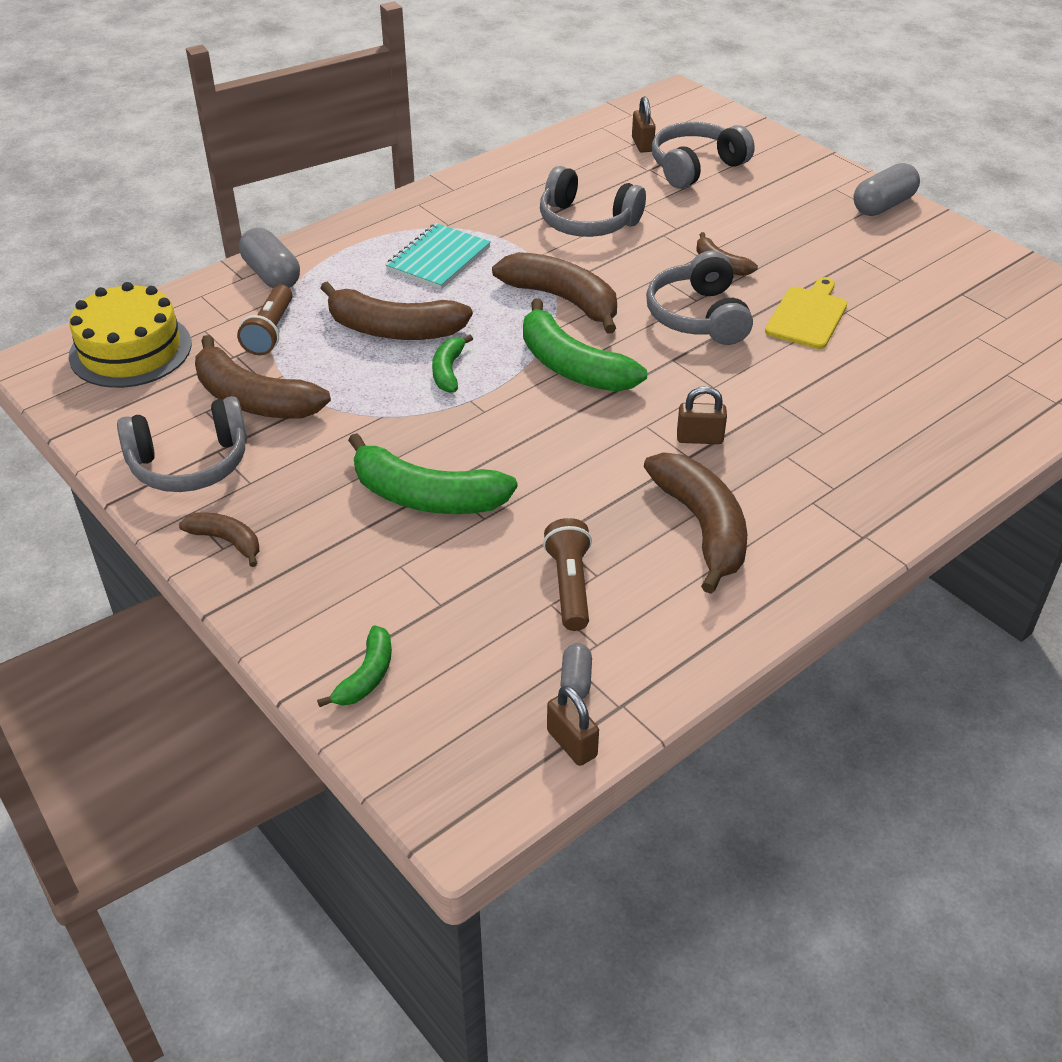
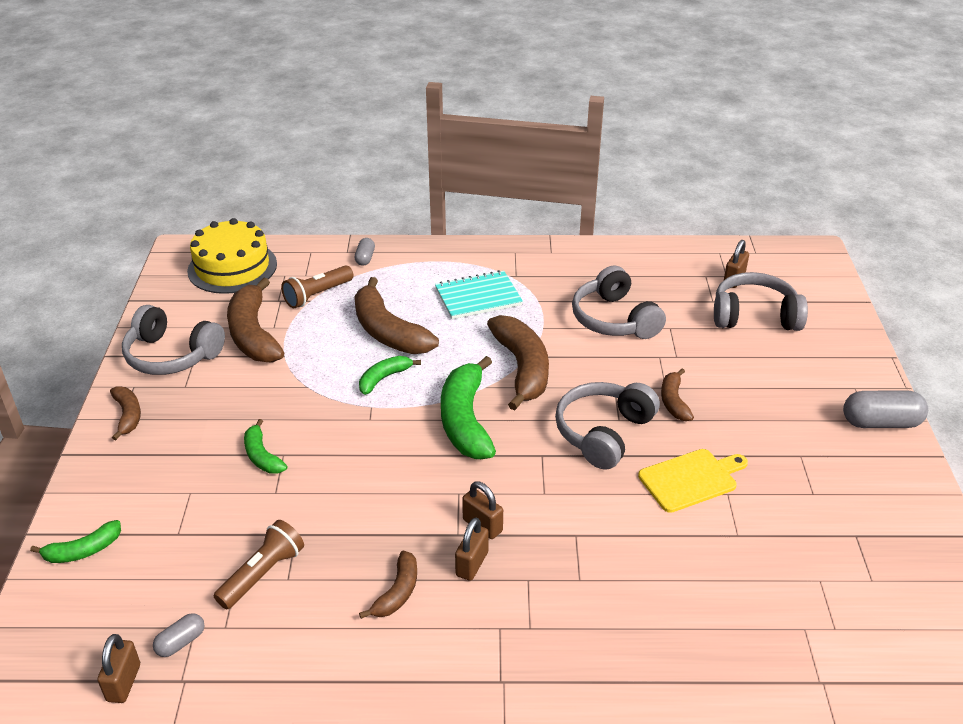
camera: 40 degrees right, 5 degrees down
(271, 275) = (365, 258): grey capsule -> grey capsule, size x0.54
(426, 496) = (262, 456): green banana -> green banana, size x0.53
(702, 527) = (397, 592): brown banana -> brown banana, size x0.53
(730, 471) = (472, 564): none -> brown padlock

